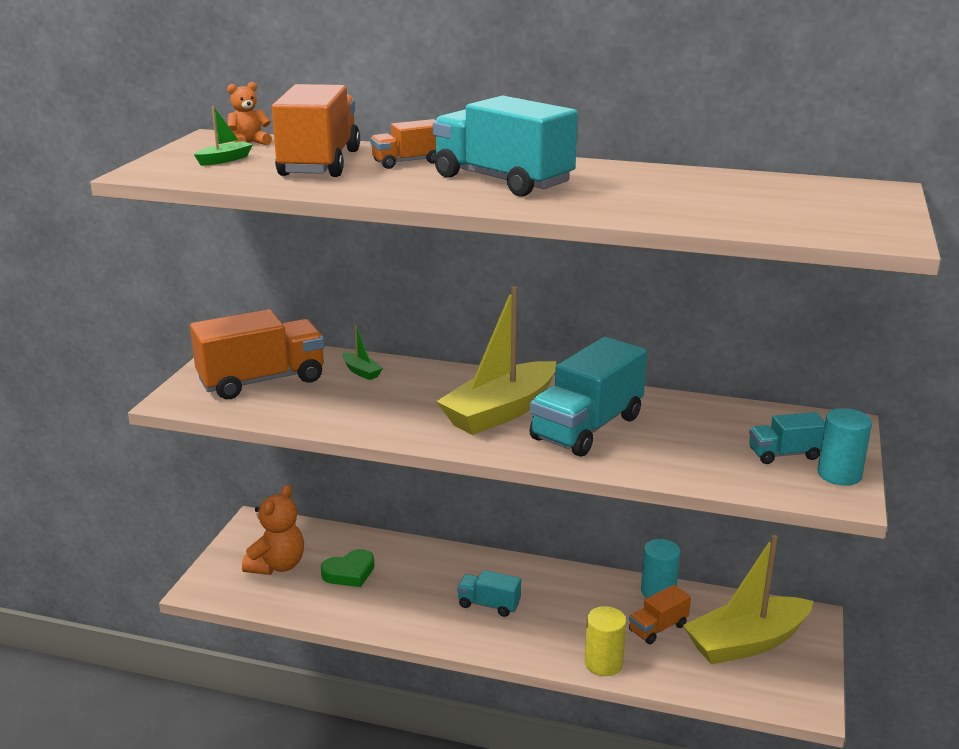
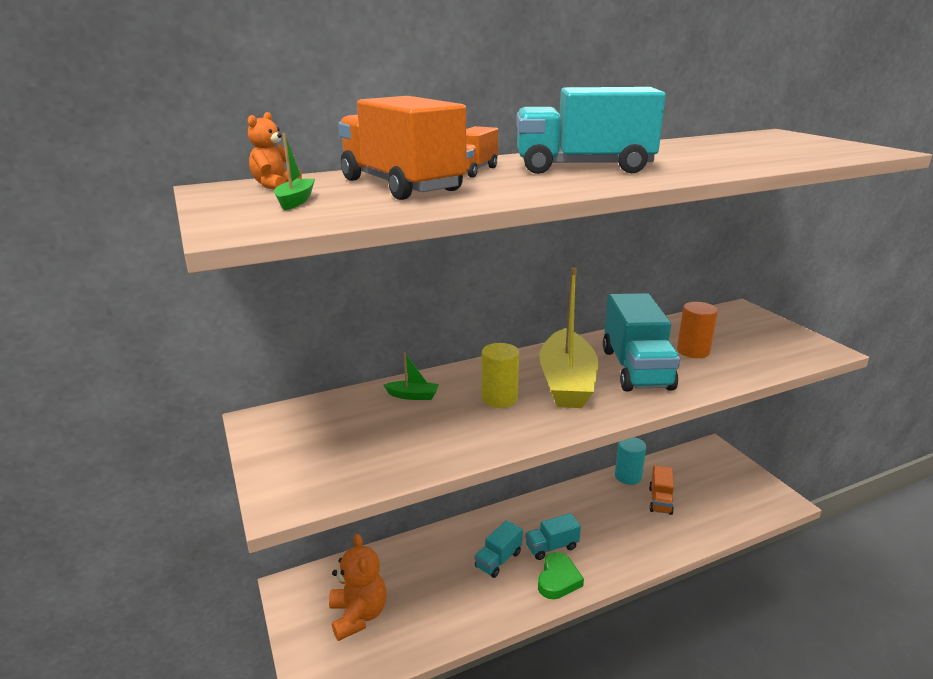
camera: 40 degrees left, 0 degrees up
(262, 381) = (340, 441): orange truck -> none
(349, 573) = (425, 584): green heart -> green heart (558, 579)
(603, 663) = (668, 544): yellow cylinder -> yellow cylinder (499, 398)
(681, 437) = (693, 351): none -> orange cylinder
(746, 642) = (709, 482): yellow boat -> none
(785, 454) = (754, 338): turquoise truck -> turquoise truck (498, 560)
(839, 474) = (797, 338): turquoise cylinder -> none

